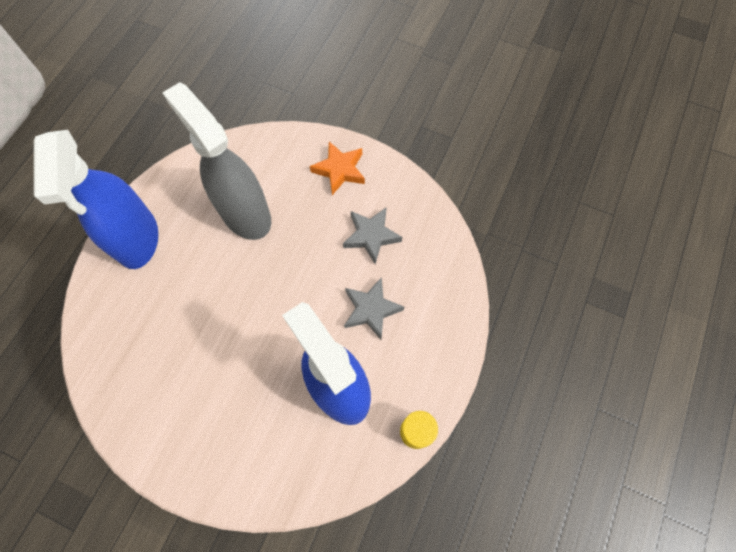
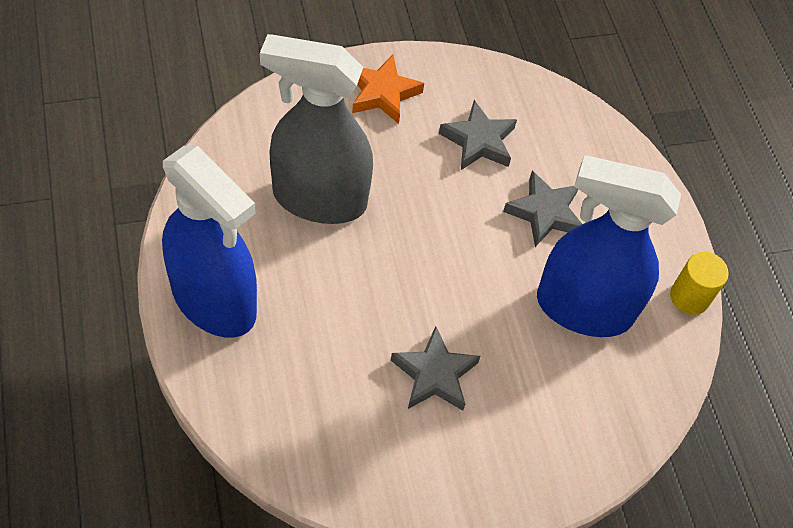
camera: 45 degrees left, 10 degrees down
(213, 367) = (434, 375): none -> grey star

